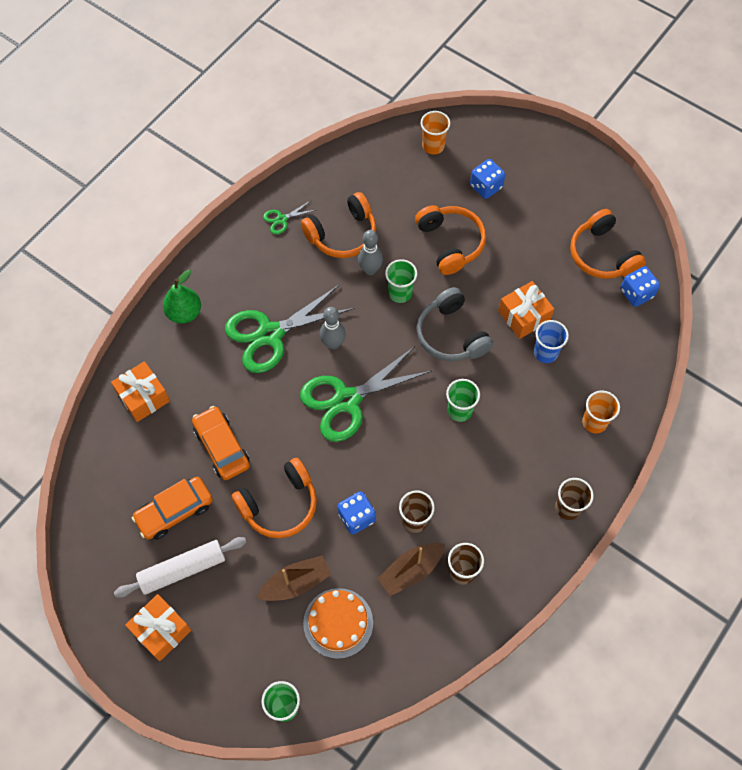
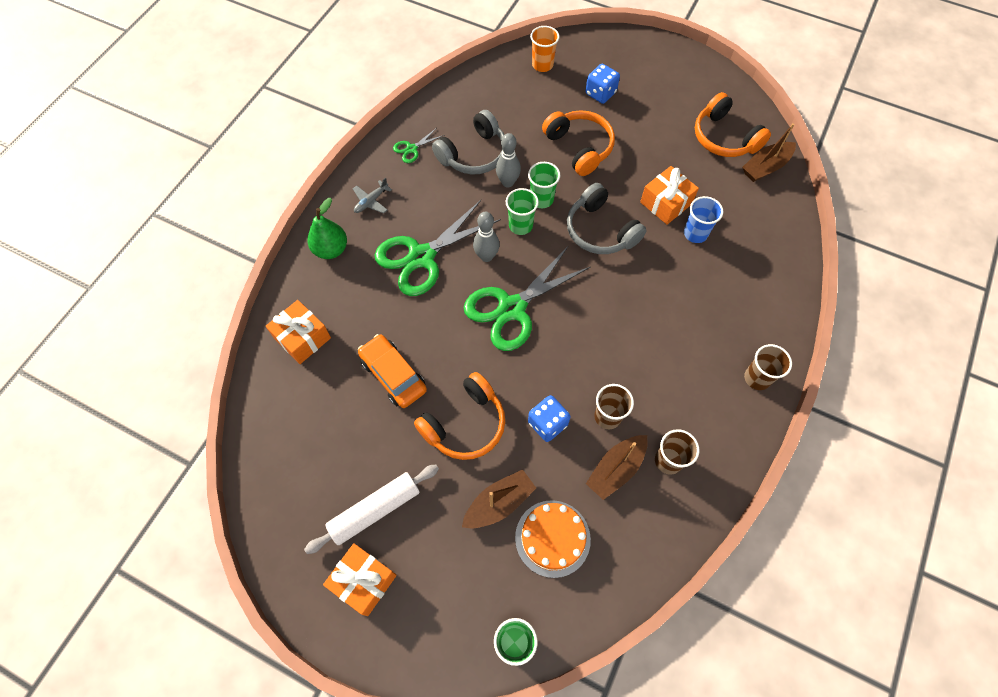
camera: 10 degrees left, 0 degrees up
(175, 511) = (356, 450): orange car -> none
(232, 269) = (371, 201): none -> grey plane
(342, 234) = (473, 154): orange headphones -> grey headphones
(459, 410) = (626, 301): green cup -> green cup (520, 225)
(594, 422) = (760, 291): orange cup -> none
(636, 293) = (765, 167): blue dice -> brown boat

